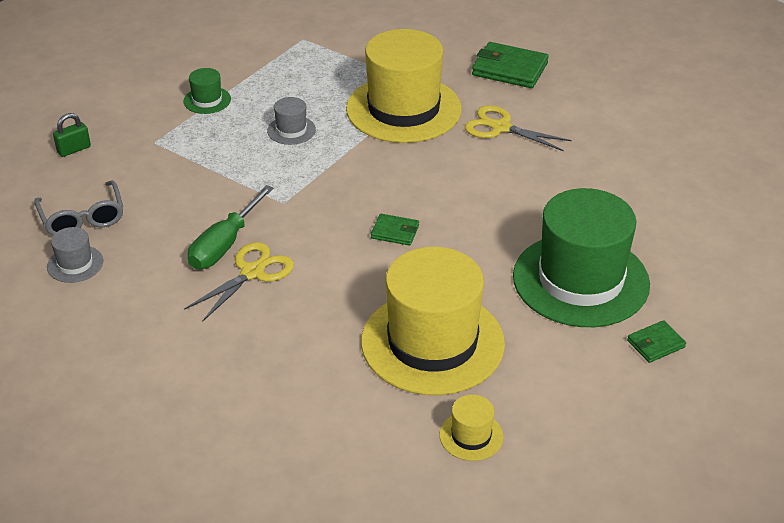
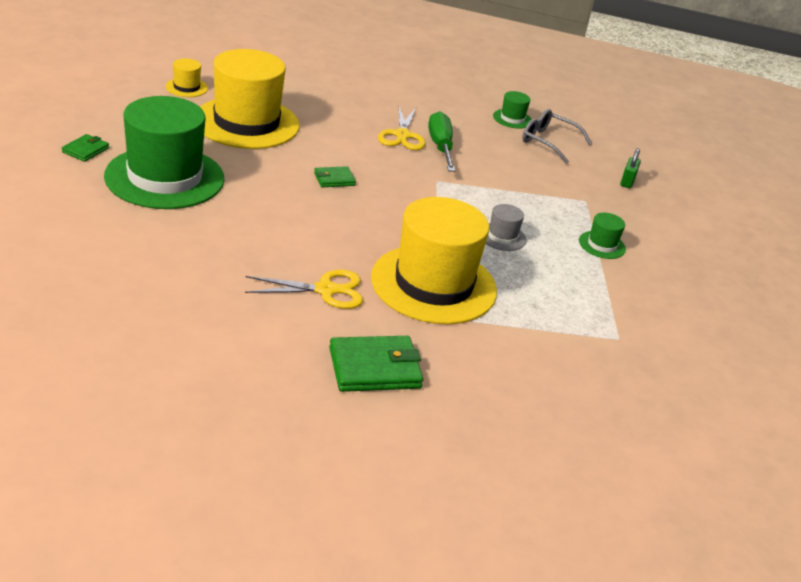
camera: 140 degrees right, 5 degrees down
(75, 264) = (512, 119): grey hat -> green hat

